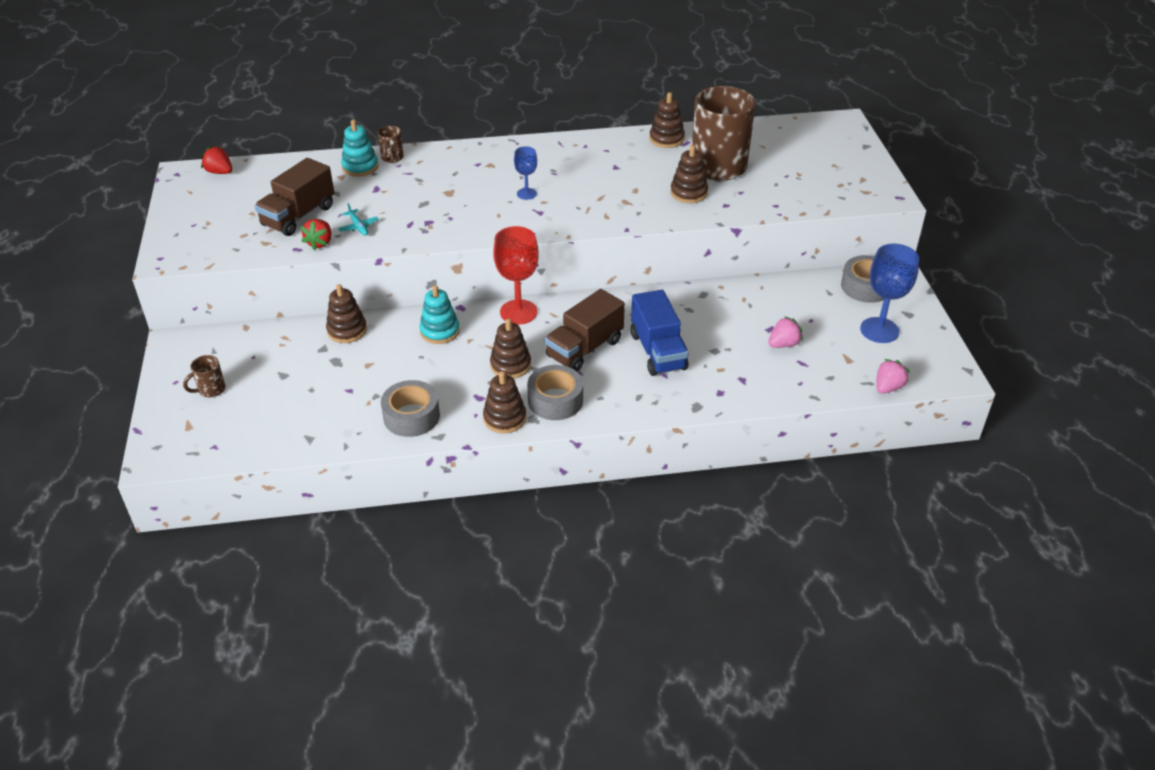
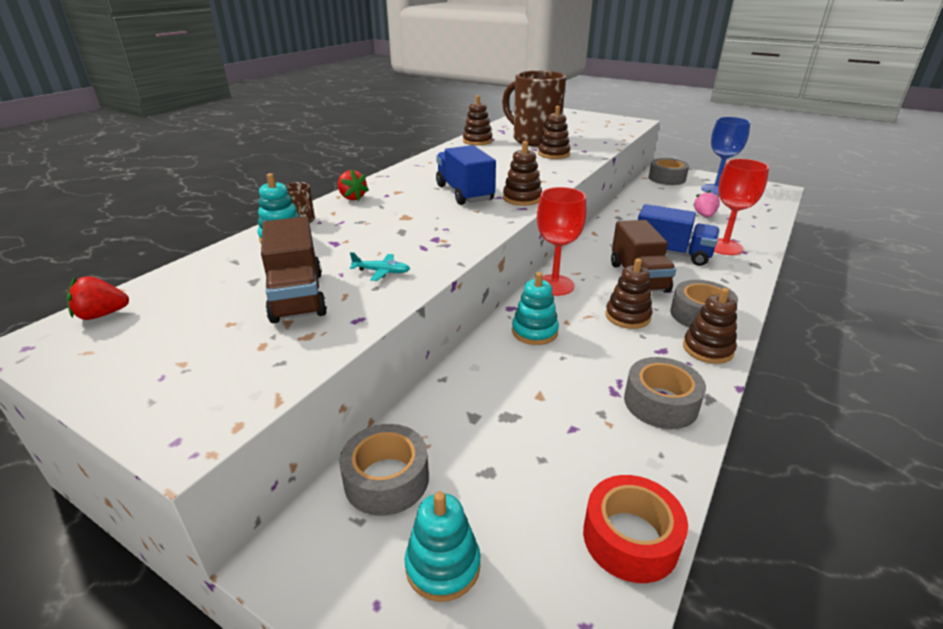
camera: 50 degrees left, 10 degrees down
(210, 390) = (443, 565): brown mug -> turquoise stacking toy
(246, 344) = (386, 479): none -> grey tape
(280, 442) = (630, 538): none -> red tape
(320, 243) = (372, 302): red strawberry -> red strawberry (352, 197)
(347, 330) = (462, 386): brown stacking toy -> brown stacking toy (522, 198)
(526, 194) = (464, 193): blue goblet -> blue truck
(714, 378) = (724, 247): none -> red goblet
(888, 387) = (778, 206): pink strawberry -> none

